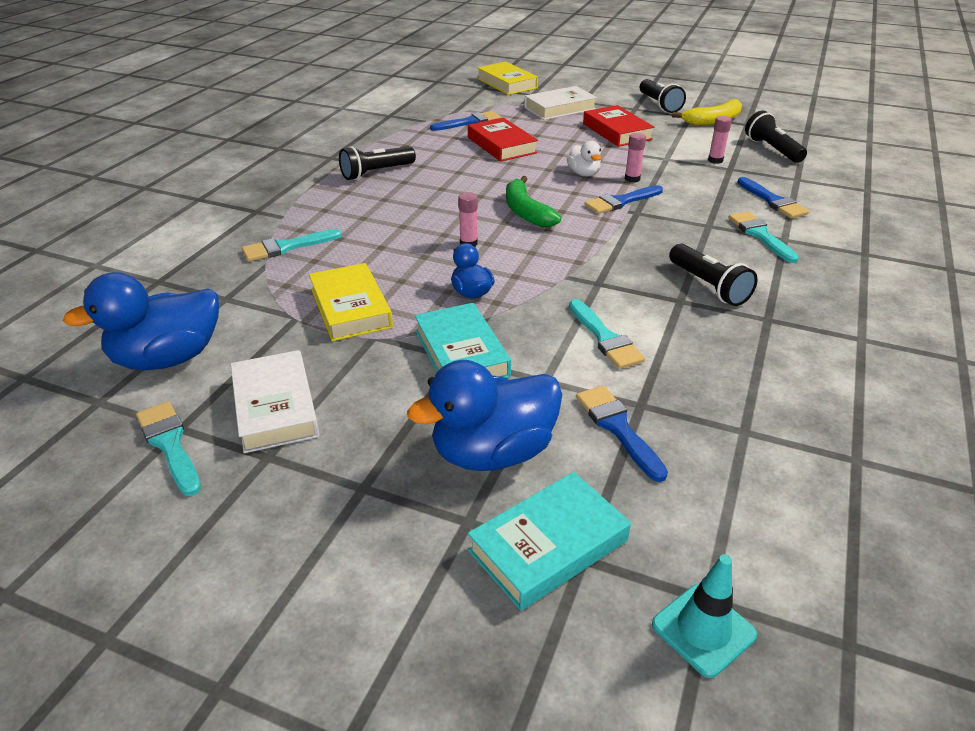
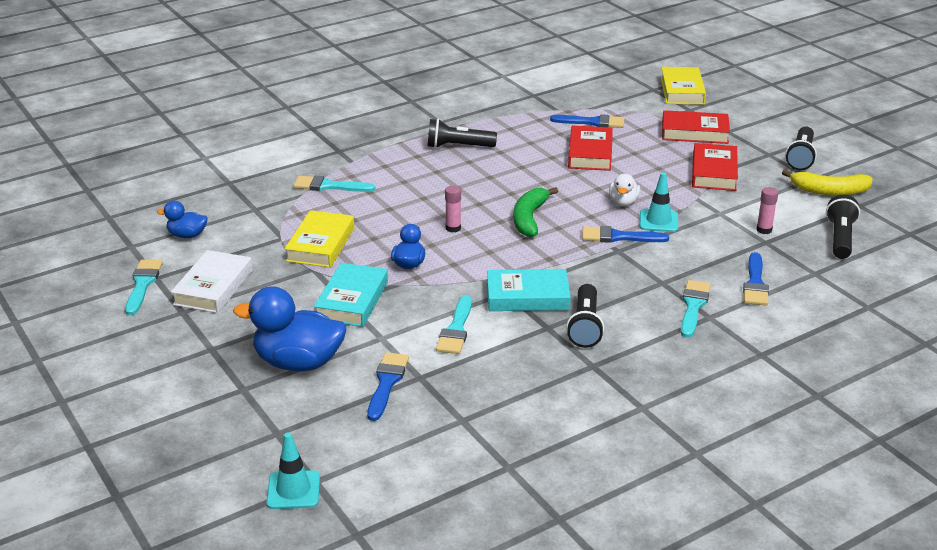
camera: 35 degrees right, 5 degrees down
(168, 358) = (187, 235): blue duck -> blue duck, size x0.52
(548, 545) = (268, 419): turquoise book -> turquoise book (527, 296)
(560, 108) = (694, 132): white book -> red book
(632, 179) = (658, 221): pink glue stick -> turquoise traffic cone

